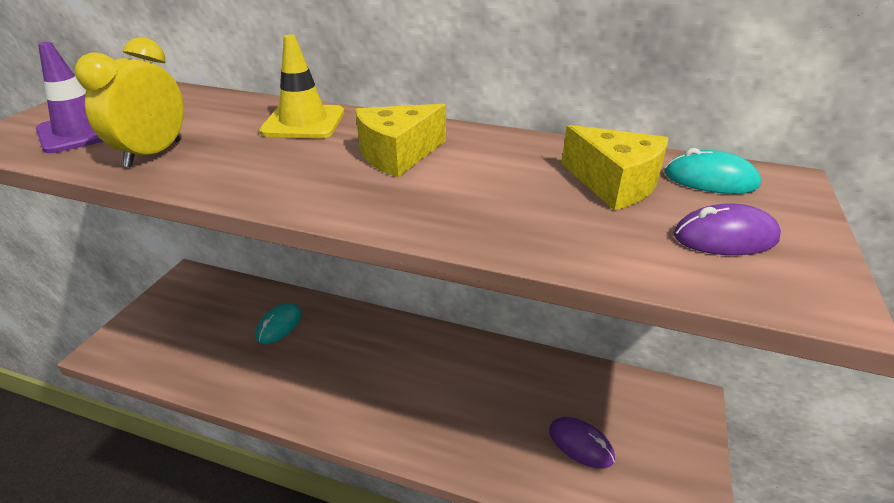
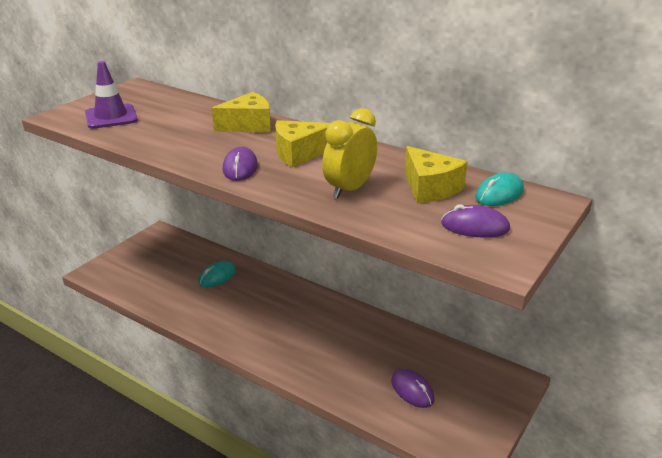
camera: 15 degrees right, 5 degrees down
(153, 154) = (150, 135): yellow clock -> yellow clock (349, 189)
(303, 122) = (248, 125): yellow traffic cone -> yellow cheese
(318, 188) = (240, 168): none -> purple mouse
(710, 179) = (499, 194): turquoise mouse -> turquoise mouse turned 75 degrees counterclockwise

